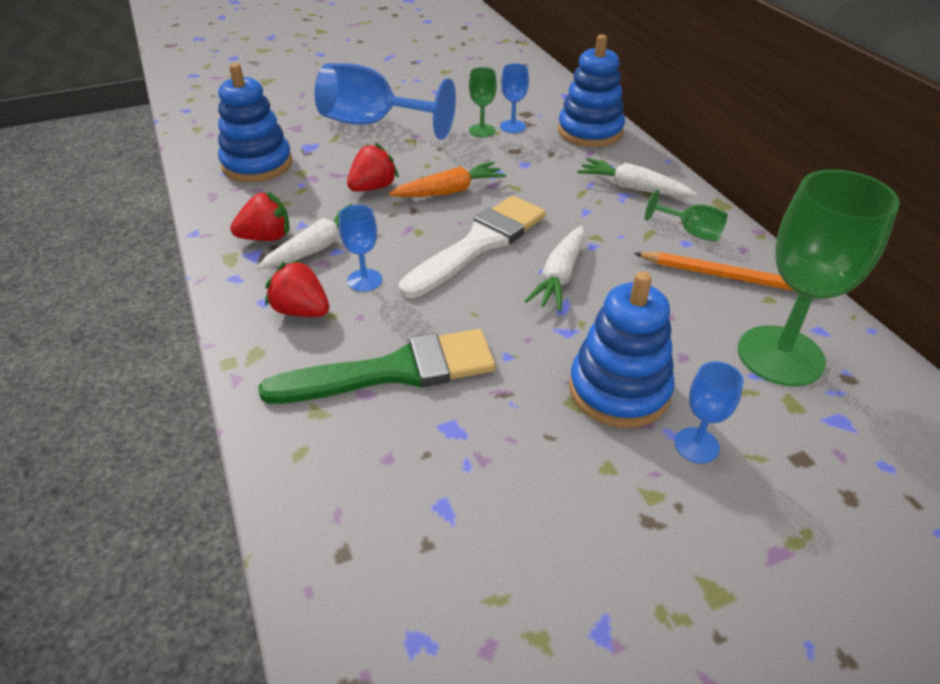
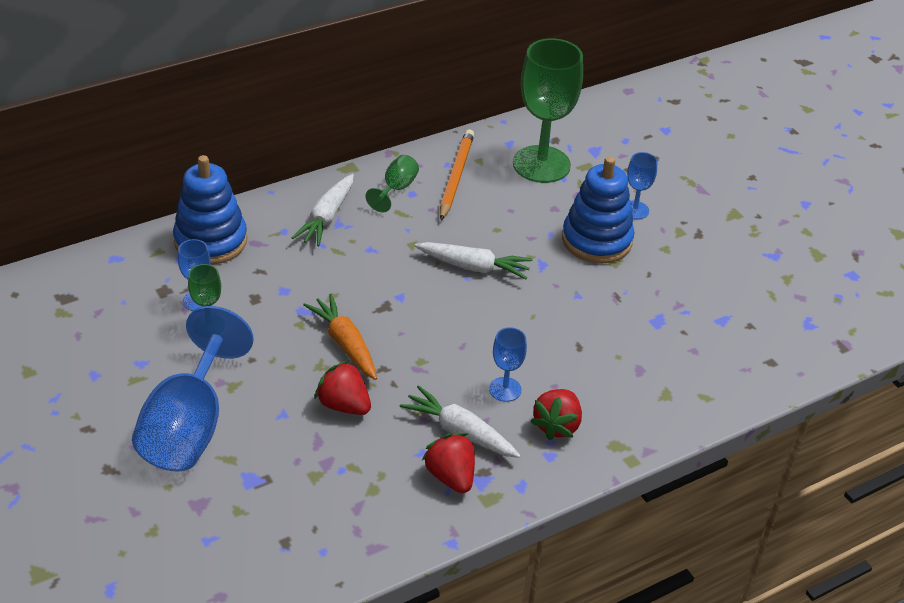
camera: 100 degrees left, 0 degrees up
(257, 164) = (300, 522): blue stacking toy -> none
(394, 371) = (612, 356): green brush -> none
(479, 243) = (435, 317): white brush -> none

